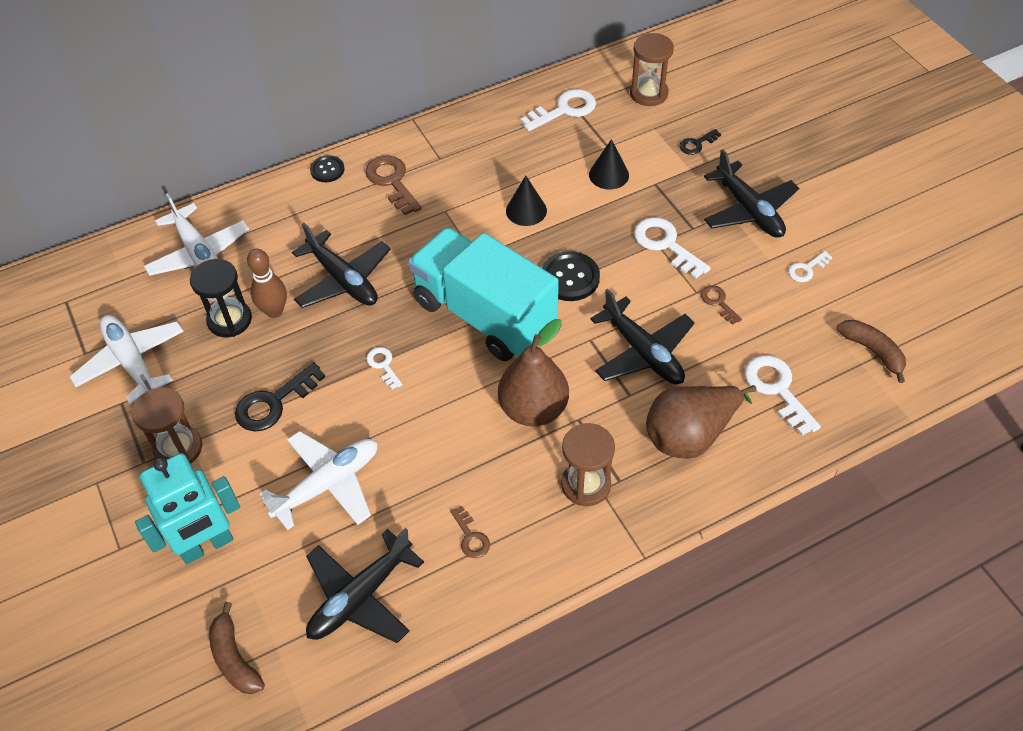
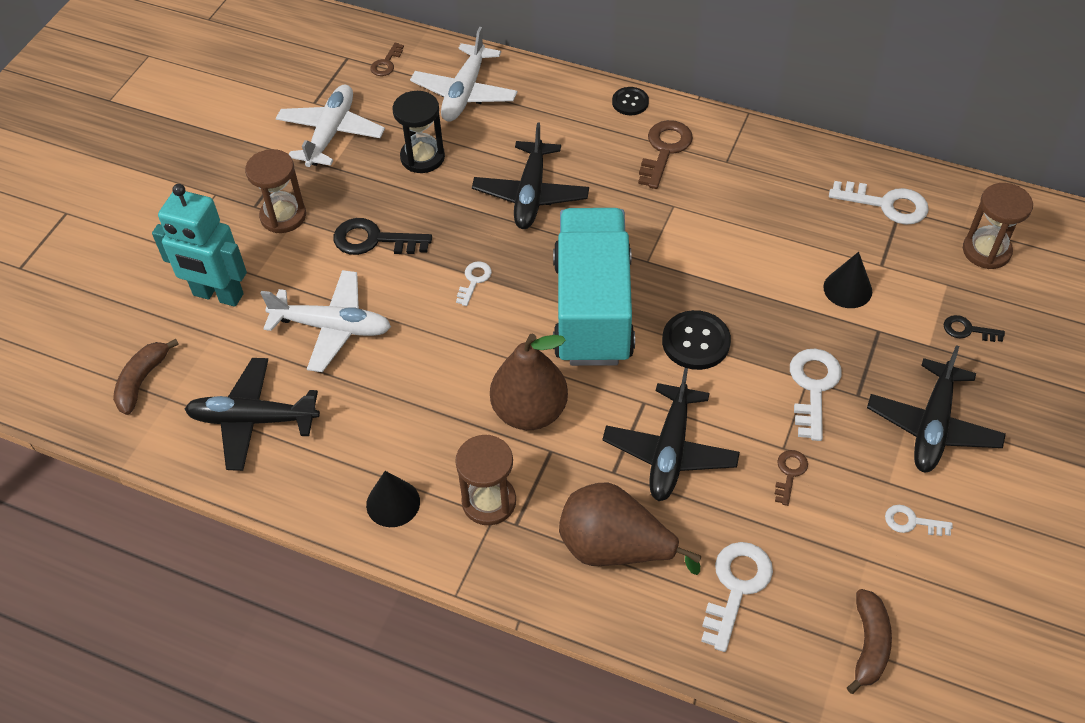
camera: 50 degrees right, 0 degrees up
(274, 311) = (457, 176): brown bowling pin -> none
(471, 537) = (366, 455): brown key -> brown key (386, 63)
(526, 210) = (736, 259): black cone -> black cone (393, 503)

